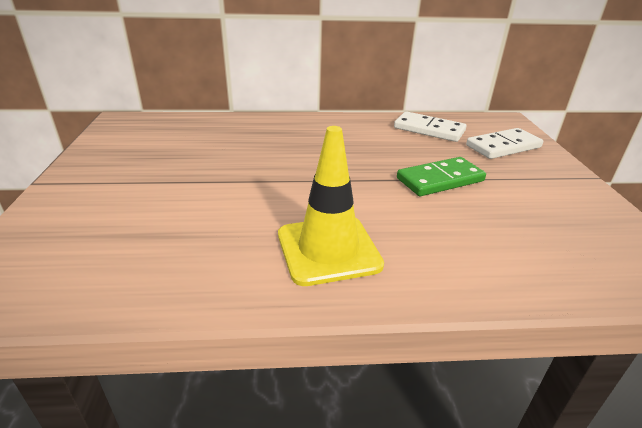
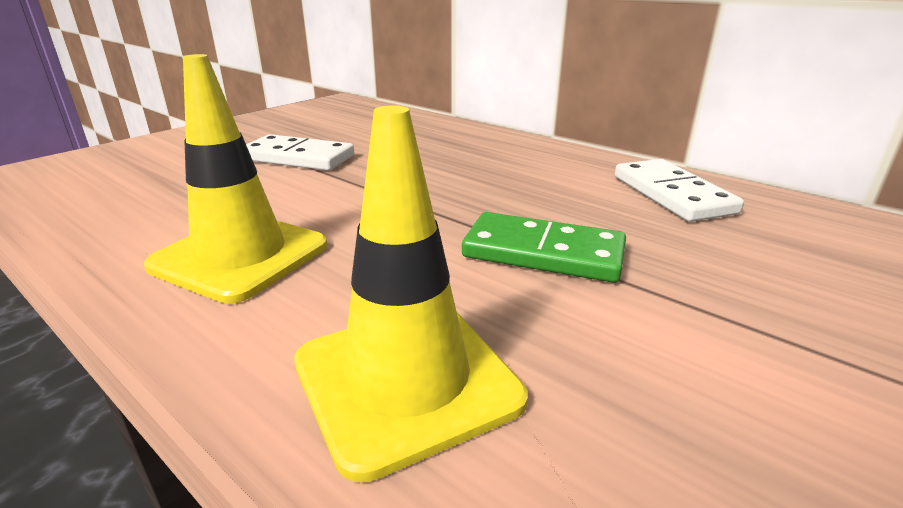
camera: 45 degrees right, 5 degrees down
(500, 255) = (406, 380): none -> yellow traffic cone
(503, 147) = (779, 258): white domino -> white domino (298, 158)

